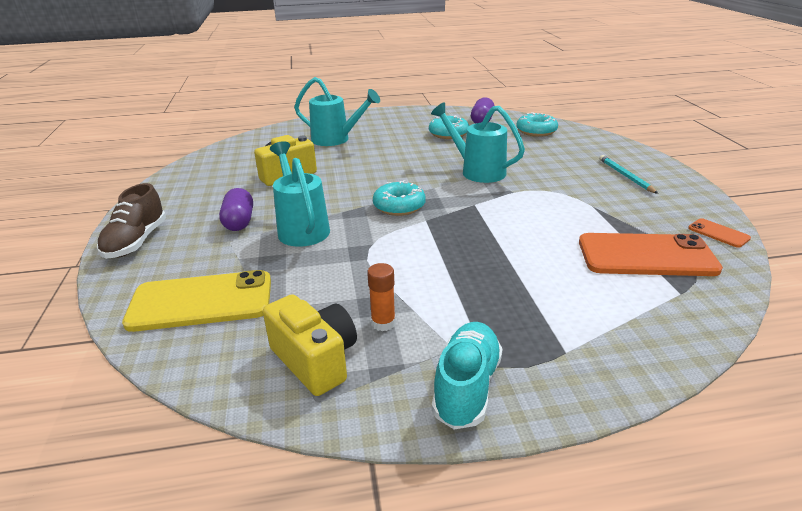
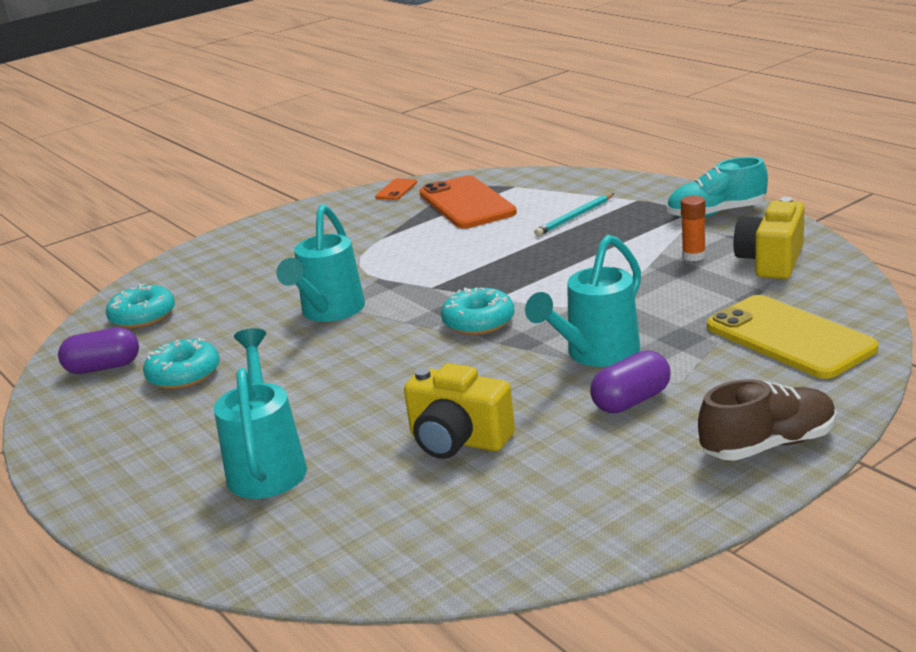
camera: 115 degrees left, 5 degrees down
(625, 176) = (286, 240): turquoise pencil -> turquoise pencil (575, 217)

